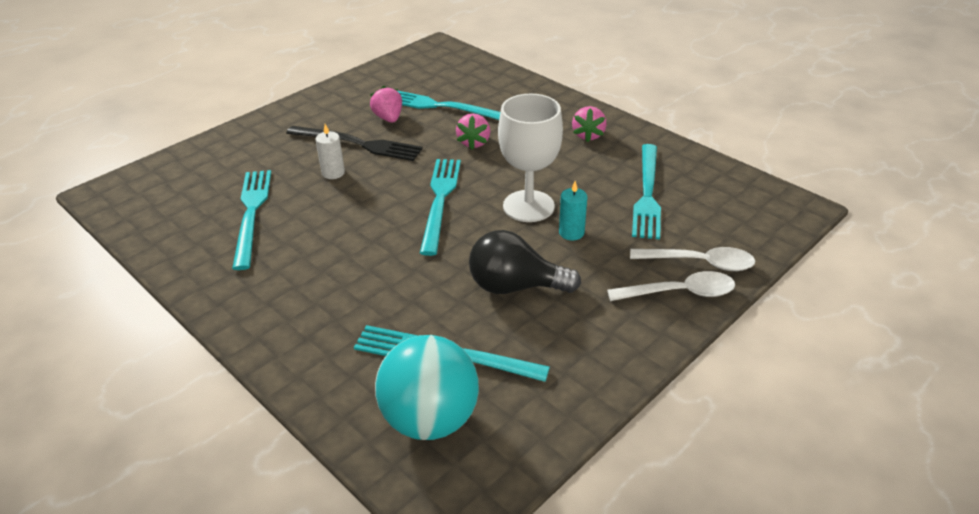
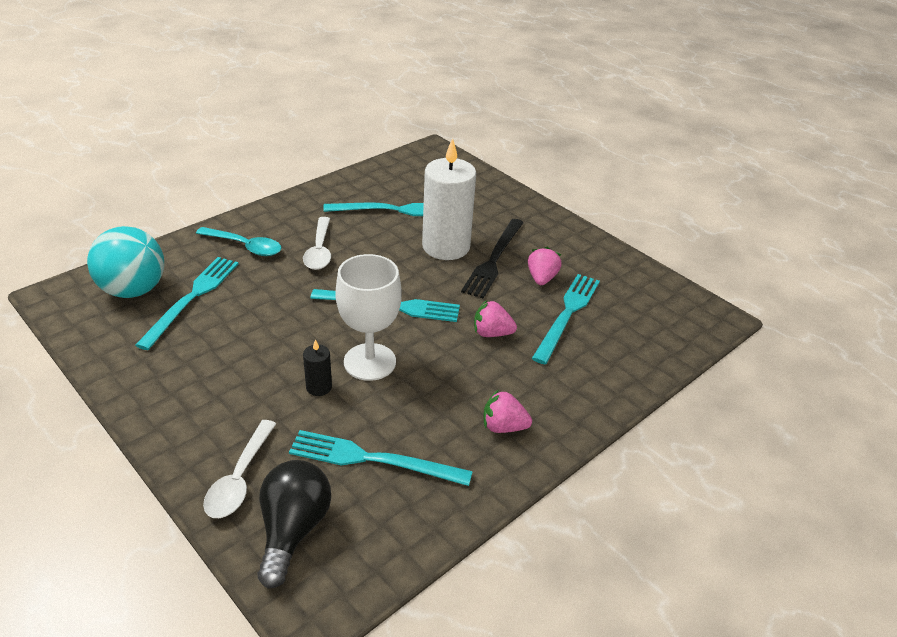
camera: 90 degrees right, 0 degrees up
(326, 328) = (245, 246): none -> turquoise spoon
(333, 173) = (446, 247): white candle -> white candle, size x2.32
(388, 118) = (541, 278): pink strawberry -> pink strawberry turned 60 degrees counterclockwise
(515, 286) = (254, 342): black light bulb -> black light bulb (293, 530)
(571, 233) = (319, 387): turquoise candle -> black candle
(680, 293) = (202, 452): white spoon -> white spoon (319, 251)

